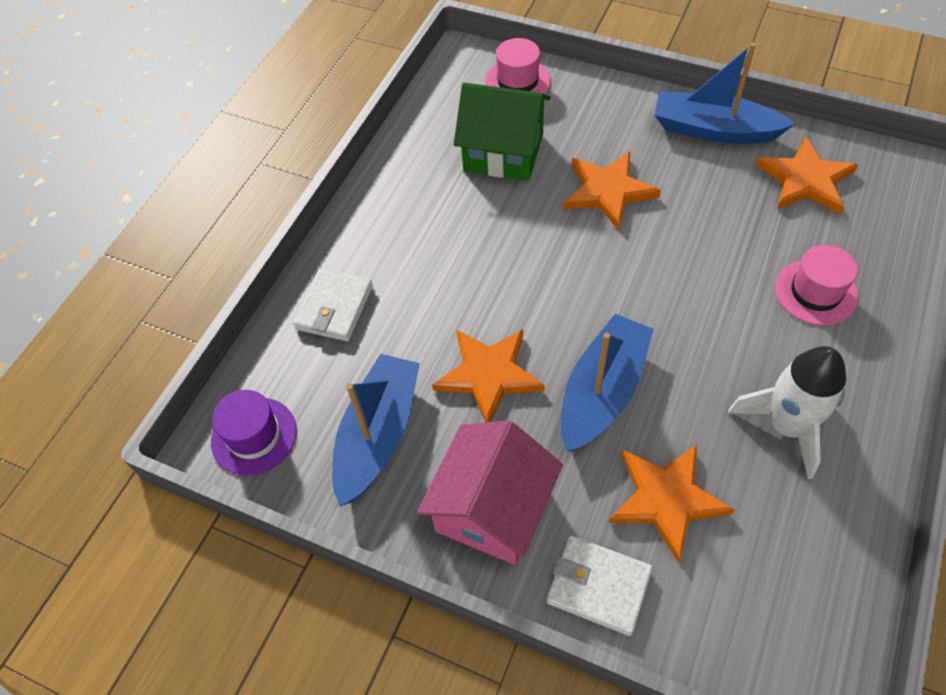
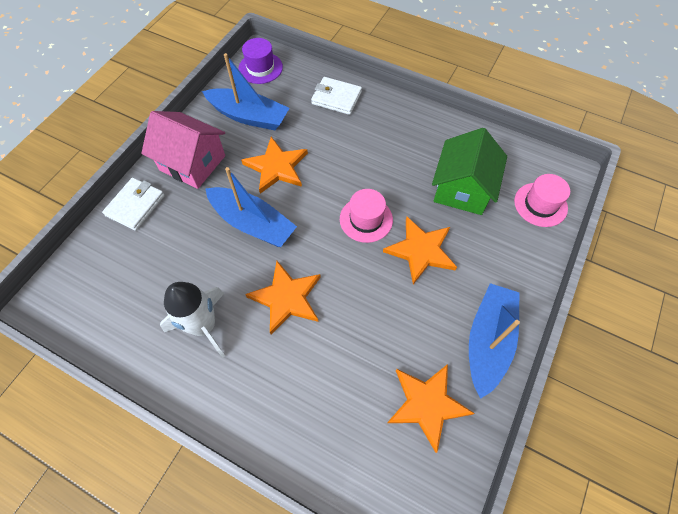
camera: 90 degrees right, 5 degrees up
(666, 499) = (174, 246): orange star -> orange star (286, 298)
(815, 292) = (308, 378): pink hat -> pink hat (366, 219)

